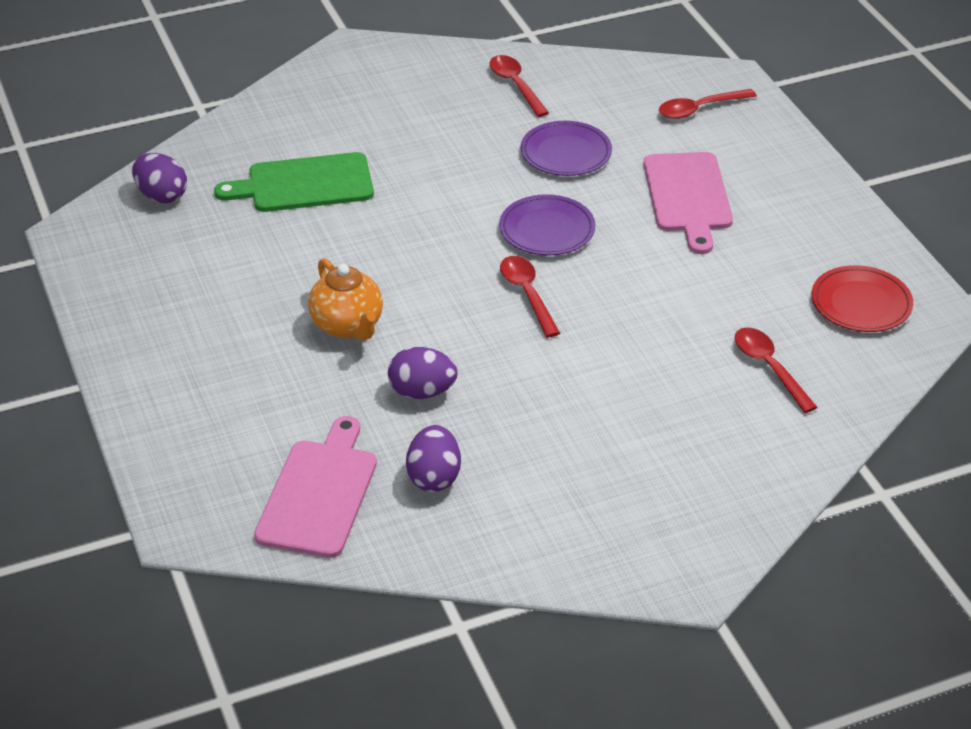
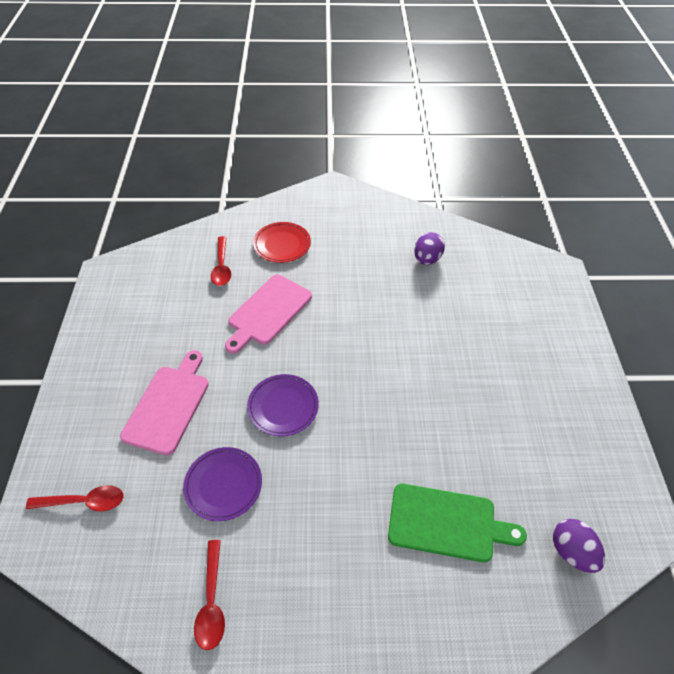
camera: 160 degrees left, 10 degrees up
(319, 493) = (488, 267): pink cutting board -> pink cutting board (268, 312)
(348, 326) = (447, 367): orange teapot -> none
(422, 392) = (416, 308): purple egg -> none
(527, 294) = (324, 356): red spoon -> none
(861, 304) = (139, 289): red plate -> red plate (282, 244)

